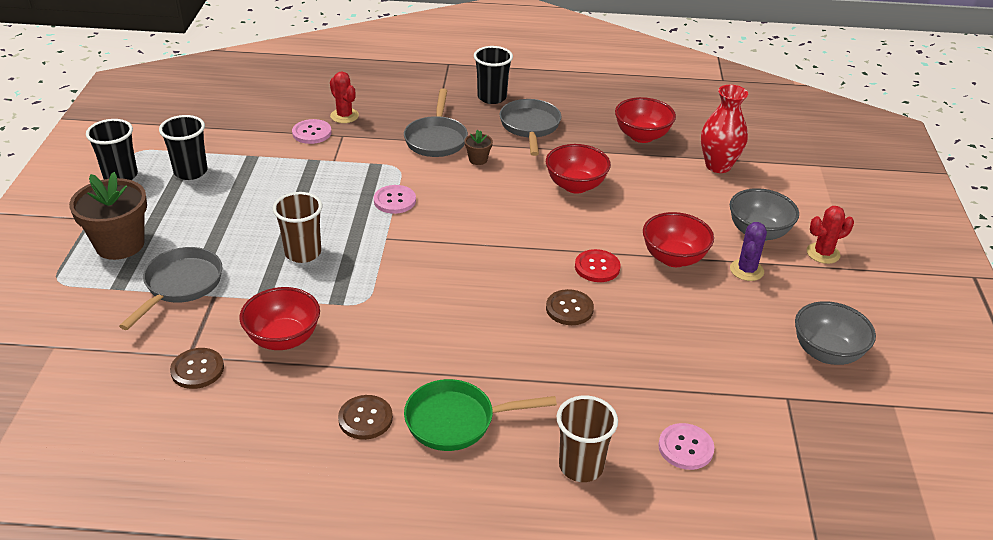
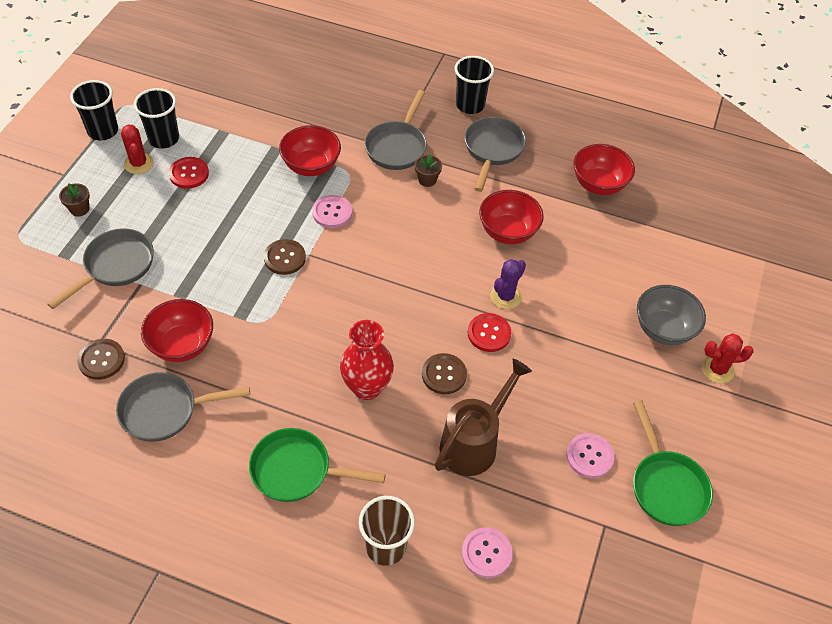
camera: 15 degrees right, 15 degrees up
(120, 244) = (79, 209): brown flower pot -> brown flower pot, size x0.45
(230, 195) = (189, 174): none -> red button
(288, 399) = (165, 410): none -> grey pan
(303, 253) = (230, 254): brown cup -> none
(312, 133) = (285, 115): pink button -> pink button (589, 456)
(344, 116) = (322, 100): red cactus -> red cactus (139, 163)
(365, 418) = (221, 447): brown button -> brown button (285, 258)
(627, 358) = (474, 443): none -> brown watering can
(673, 258) = (566, 340): red bowl -> red bowl (311, 166)
(718, 166) = (659, 238): red vase -> red vase (367, 387)
(746, 270) = (631, 371): purple cactus -> purple cactus (505, 296)
(826, 353) = (666, 485): grey bowl -> green pan

